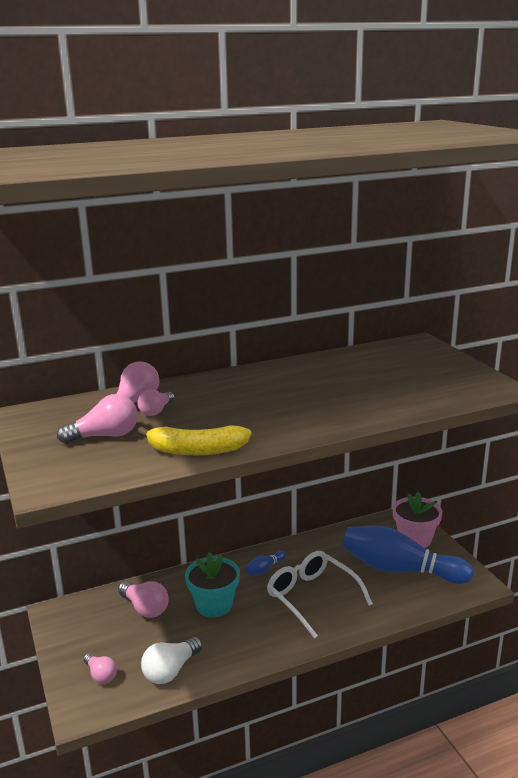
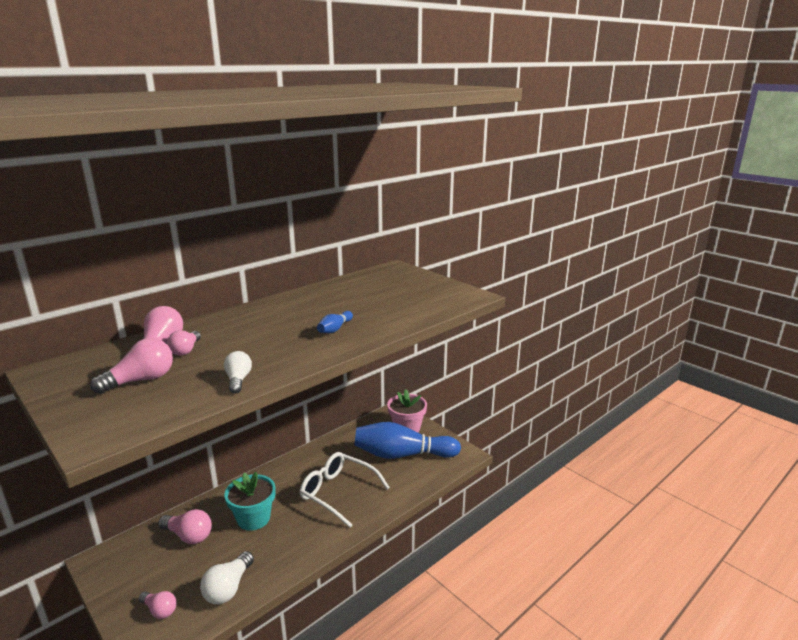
camera: 20 degrees left, 0 degrees up
(196, 450) = (238, 380): yellow banana -> white light bulb
(264, 569) = (290, 477): blue bowling pin -> blue bowling pin (335, 329)

